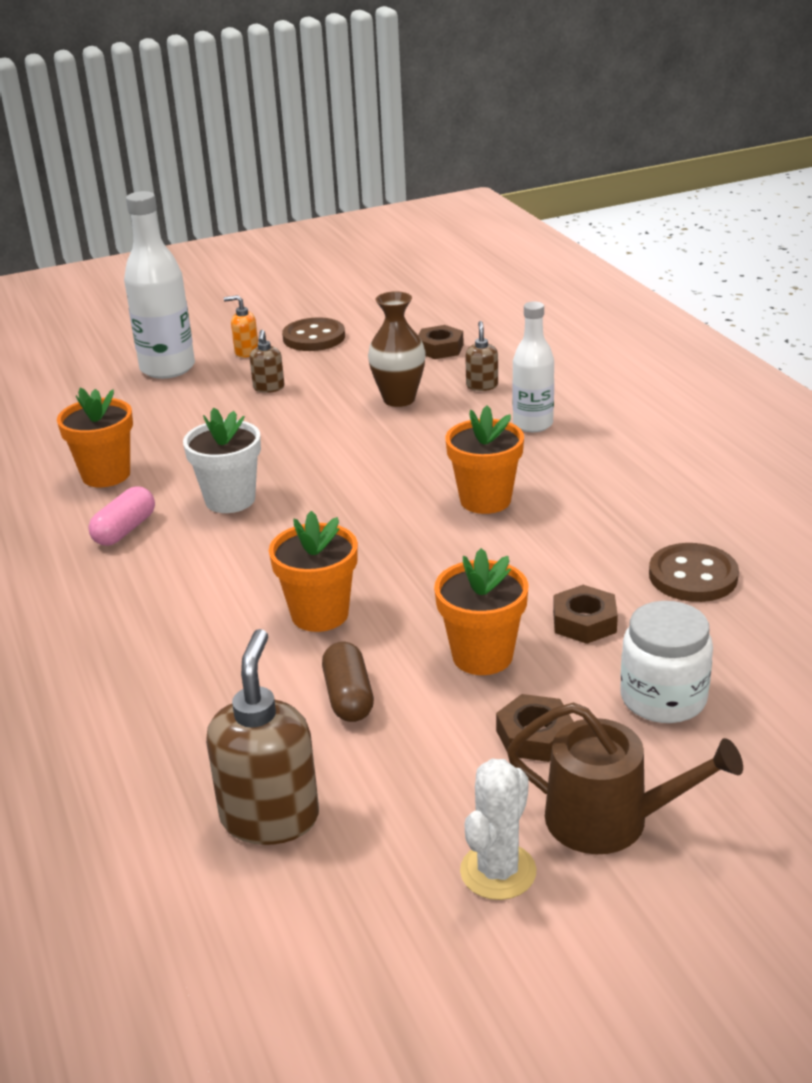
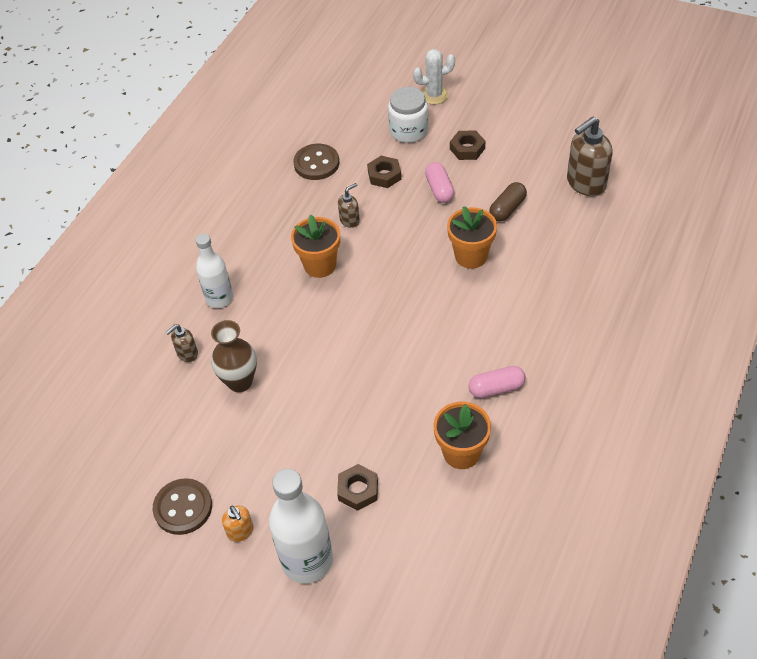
camera: 130 degrees left, 20 degrees up
(230, 500) = (423, 368): white flower pot -> none
(269, 388) = (283, 466): brown soap dispenser -> brown soap dispenser (350, 220)
(440, 348) = (146, 415): brown nut -> brown nut (358, 490)
(482, 656) = (439, 189): orange flower pot -> pink capsule
(498, 871) = (537, 120): white cactus -> white cactus (434, 95)
(609, 820) = (485, 110): brown watering can -> none

